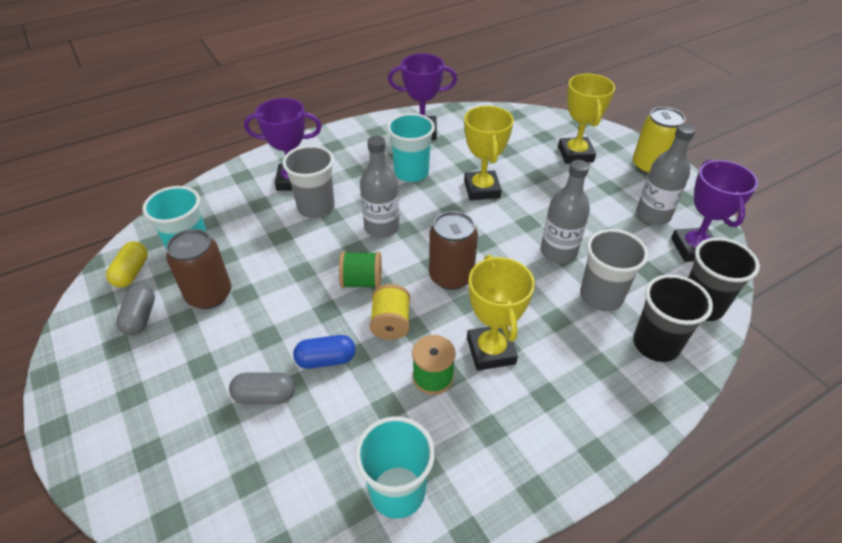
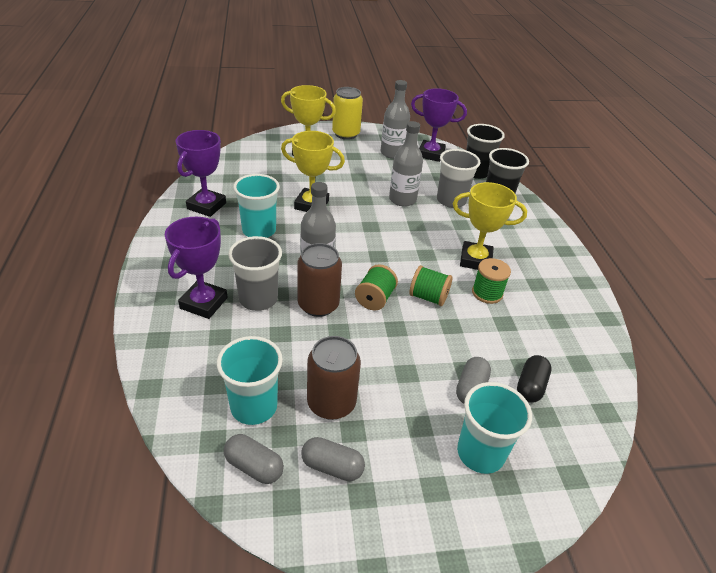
camera: 70 degrees left, 5 degrees down
(132, 272) = (254, 466): yellow capsule -> grey capsule
(290, 454) = (530, 386): none -> black capsule
(326, 360) = (448, 342): blue capsule -> none
(391, 323) = (428, 297): yellow spool -> green spool
(397, 491) = (573, 339): turquoise cup -> turquoise cup (480, 453)
(451, 276) = (397, 252): brown can -> brown can (318, 305)

